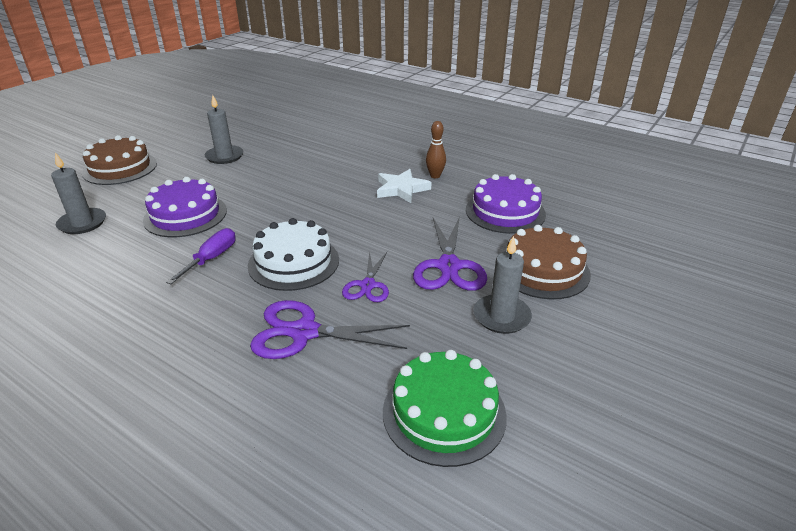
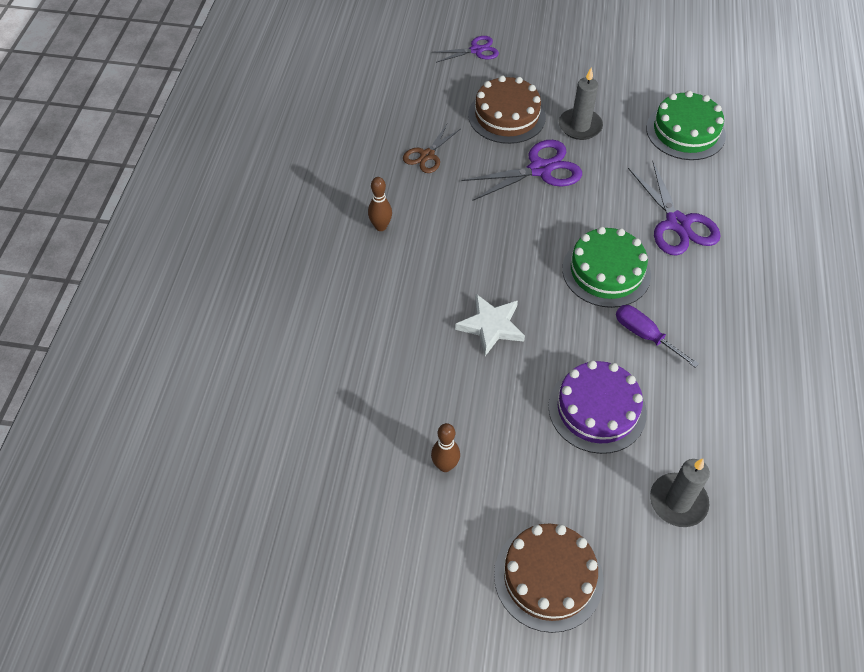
camera: 115 degrees left, 20 degrees up
(211, 258) = (645, 335): purple screwdriver -> purple screwdriver turned 45 degrees clockwise
(224, 156) = (445, 465): grey candle -> brown bowling pin
(293, 262) = (606, 271): white cake -> green cake
(368, 285) = (600, 209): purple scissors -> purple scissors (476, 50)
(401, 189) = (427, 244): white star -> white star (491, 326)
(505, 212) = (427, 155): purple cake -> brown scissors

